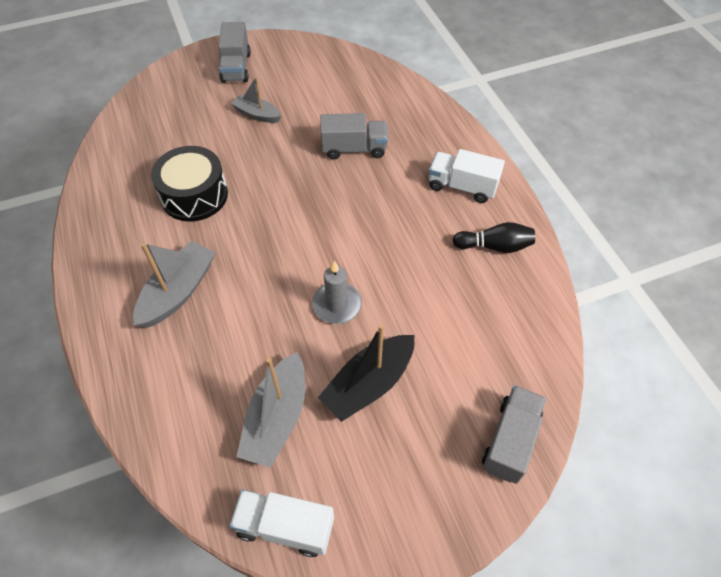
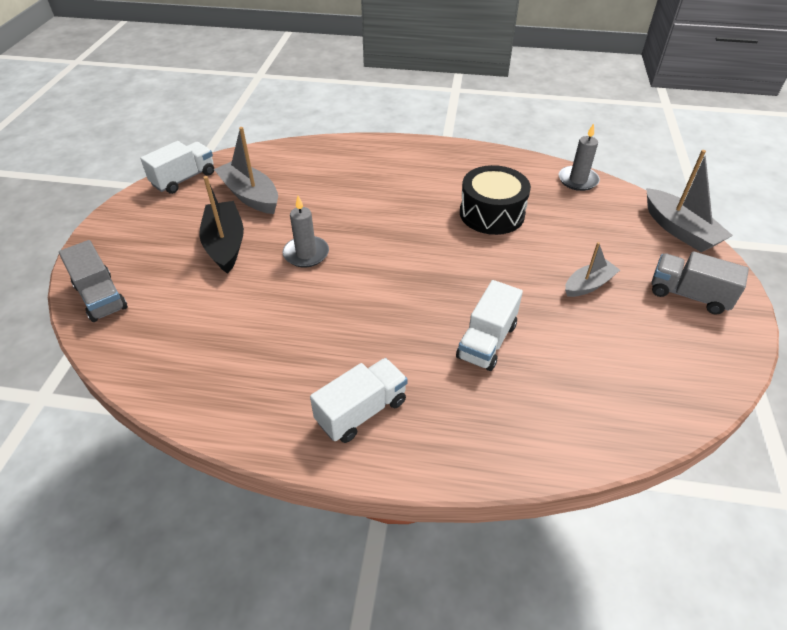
camera: 120 degrees right, 10 degrees down
(106, 154) = (578, 180): none -> grey candle
(178, 292) = (393, 182): grey boat -> grey boat (679, 230)
(354, 149) = (486, 341): grey truck -> white truck
(494, 246) = (262, 393): black bowling pin -> none

